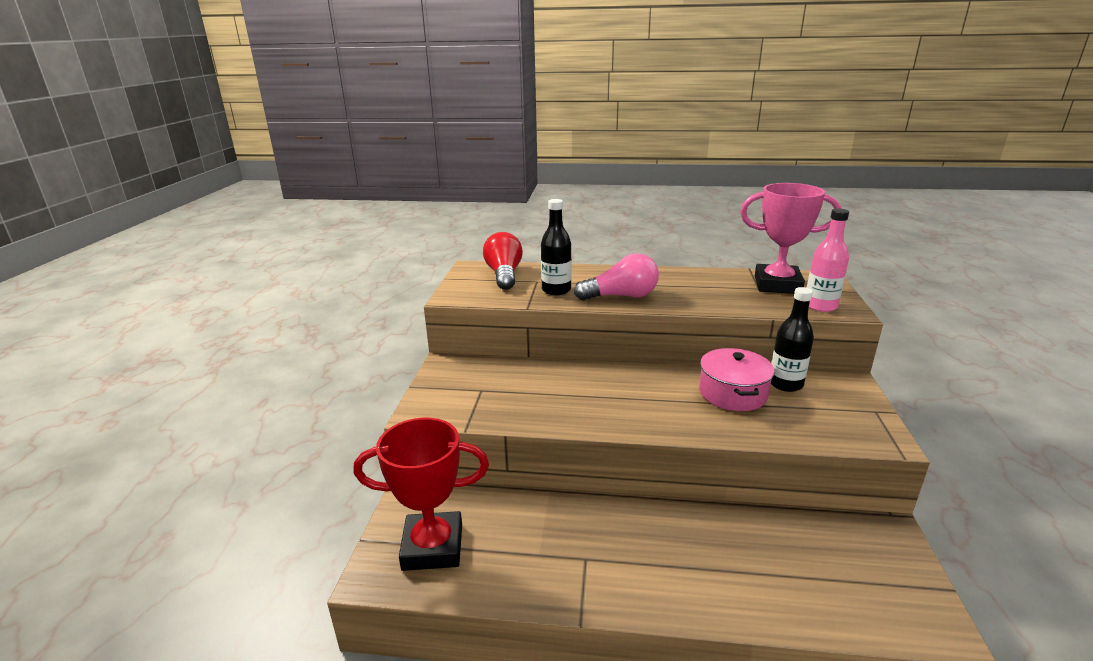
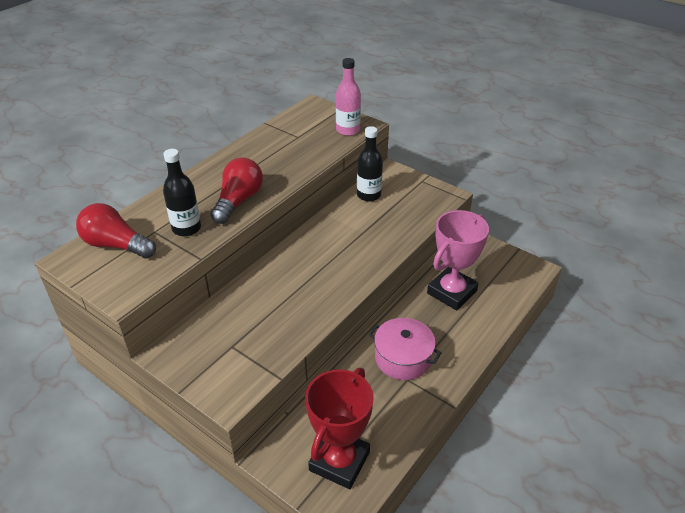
camera: 60 degrees left, 15 degrees up
(621, 296) = (238, 201): pink light bulb -> red light bulb
(733, 393) = (358, 221): pink pot -> pink pot (403, 358)
(777, 285) = (302, 127): pink trophy -> pink trophy (451, 292)

